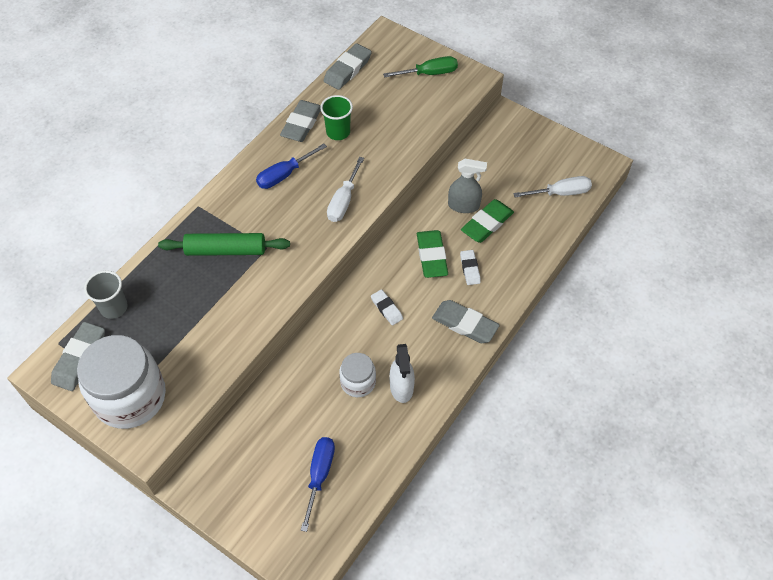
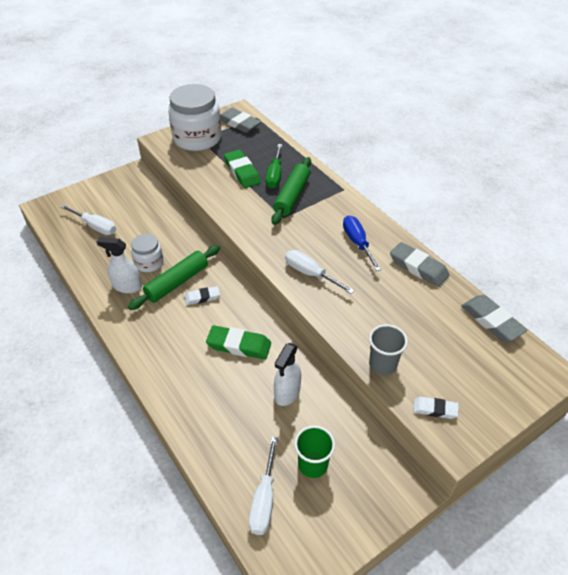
camera: 110 degrees right, 10 degrees down
(114, 307) = (270, 140): grey cup -> grey cup (383, 364)
(319, 476) = (95, 226): blue screwdriver -> white screwdriver
(338, 132) = (399, 291): green cup -> green cup (313, 464)
(375, 341) = (177, 282): none -> green rolling pin
(429, 73) = (472, 395): green screwdriver -> green screwdriver (275, 175)
(463, 206) = (287, 392): grey spray bottle -> white spray bottle
(465, 324) = (155, 346): grey eraser -> none
(470, 269) = (209, 370): white eraser -> white eraser (435, 409)
(487, 223) = (255, 405): green eraser -> green eraser (242, 172)

